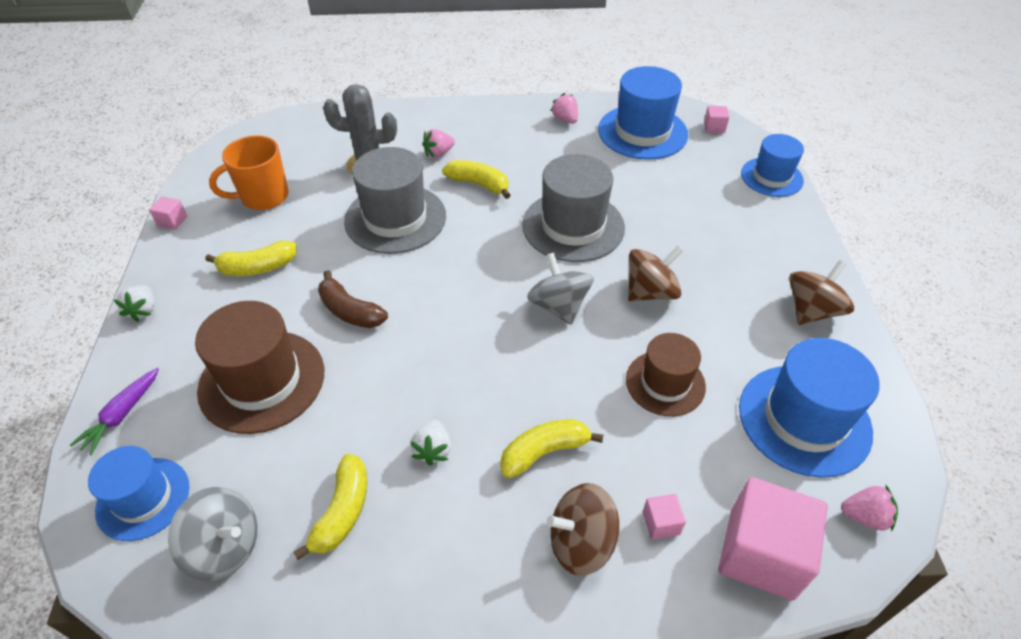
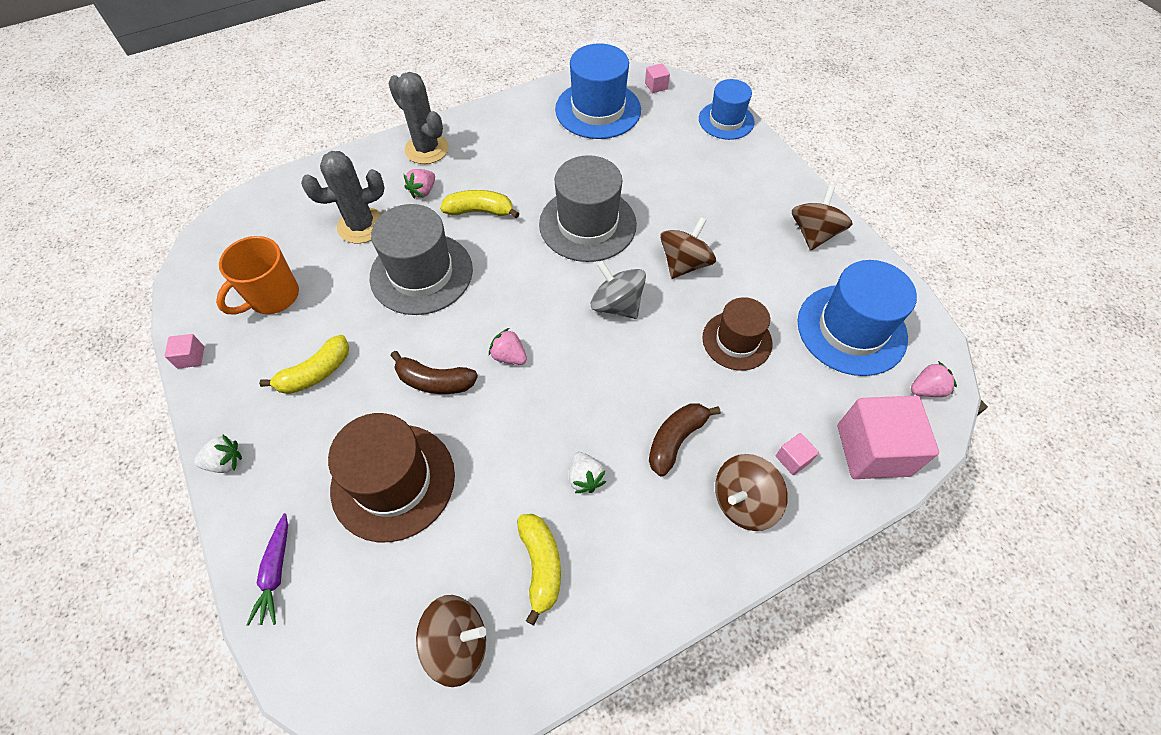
camera: 25 degrees left, 10 degrees up
(143, 311) = (225, 462): white strawberry -> white strawberry turned 75 degrees counterclockwise
(143, 498) = (352, 638): blue hat -> none
(225, 547) = (457, 644): grey spinning top -> brown spinning top
(463, 121) = (427, 149): none -> grey cactus
(544, 452) = (675, 440): yellow banana -> brown banana
(565, 119) = (522, 118): pink strawberry -> pink strawberry (509, 356)

